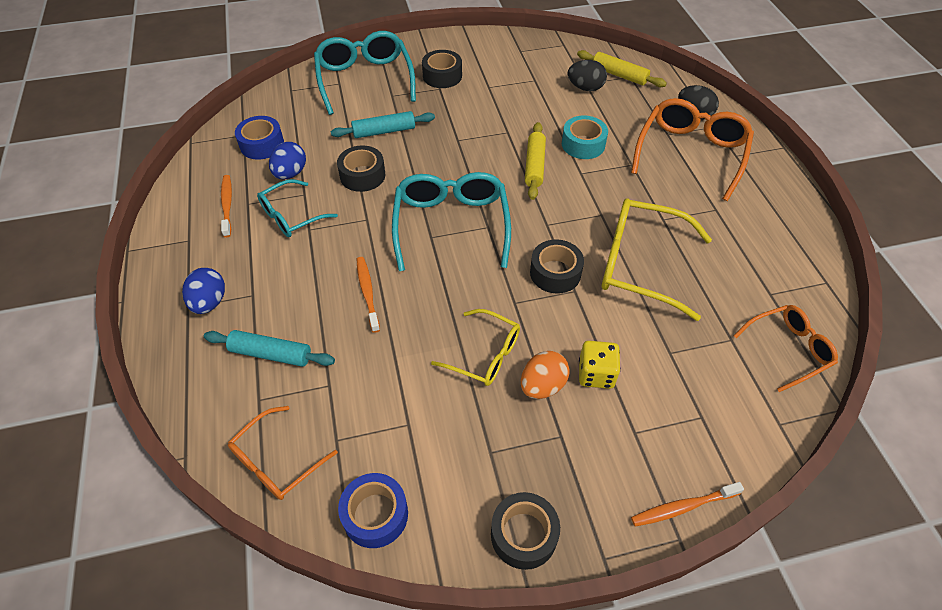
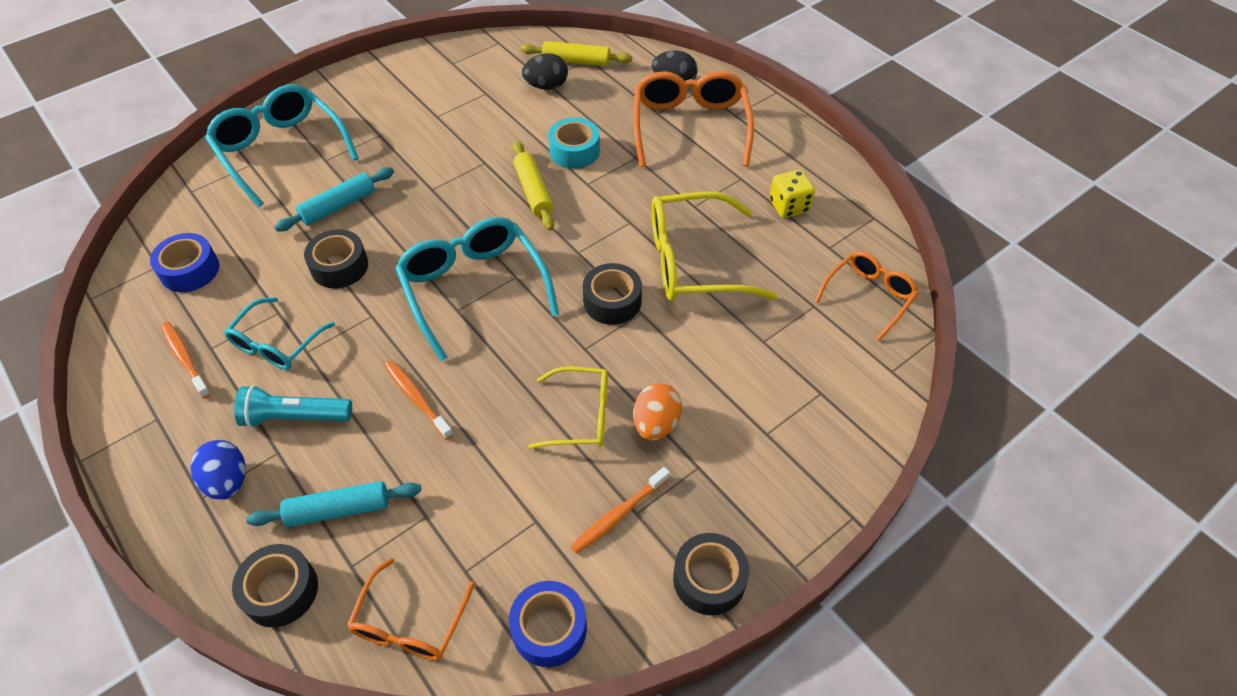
camera: 25 degrees left, 0 degrees up
(276, 274) = (295, 417): none -> turquoise flashlight
(290, 173) = (247, 293): blue egg -> none
(442, 76) = (375, 119): black tape -> black tape (281, 591)
(596, 374) = (703, 391): yellow dice -> yellow dice (789, 206)
(682, 507) = (842, 486): orange toothbrush -> orange toothbrush (618, 514)

